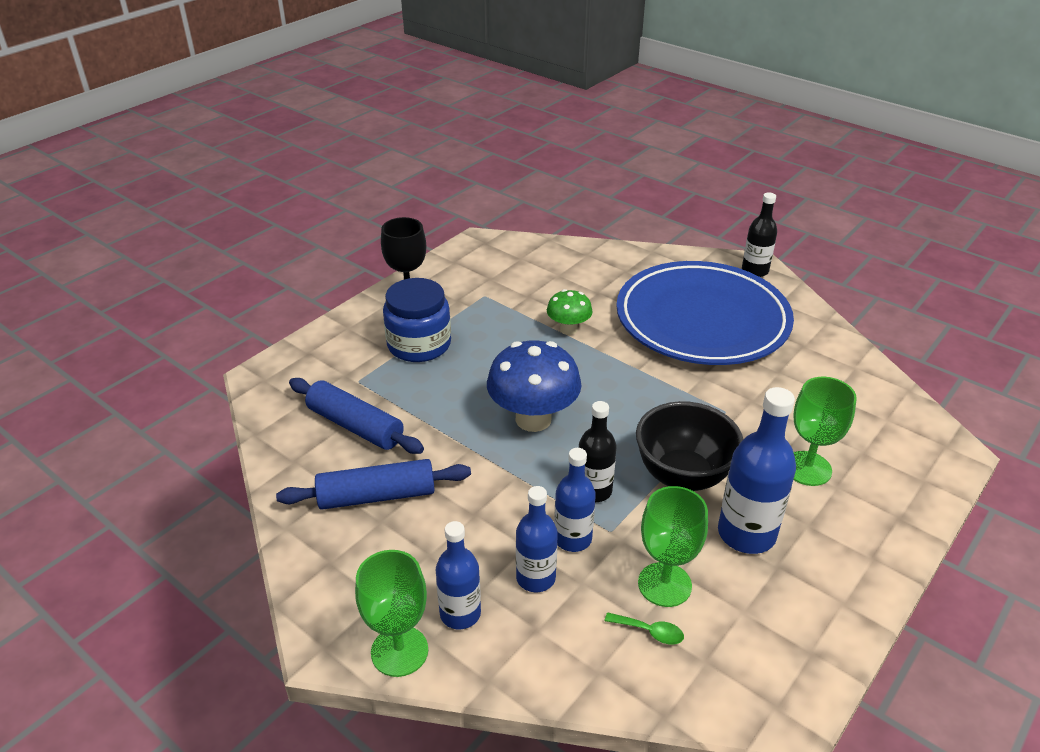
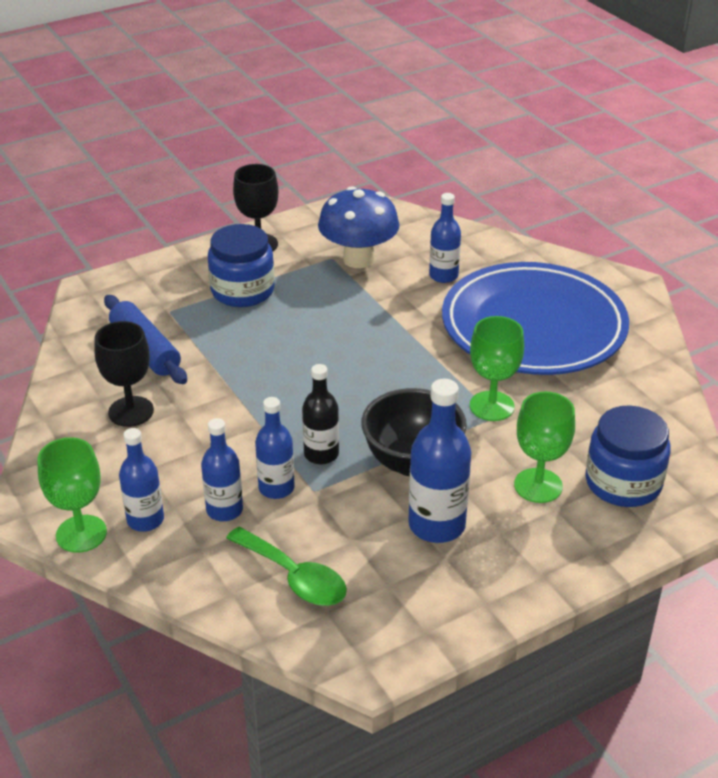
camera: 20 degrees right, 0 degrees up
(377, 496) = (131, 411): blue rolling pin -> black goblet
(533, 419) = (306, 380): blue mushroom -> blue mushroom (358, 259)
(568, 329) = (392, 307): green mushroom -> none
(595, 291) = (443, 276): none -> blue bottle
(649, 632) = (294, 577): green spoon -> green spoon, size x2.03
(664, 584) = (332, 545): green goblet -> green goblet (491, 406)
(755, 271) = (626, 289): black bottle -> none
(875, 446) = (623, 483): none -> blue jar

